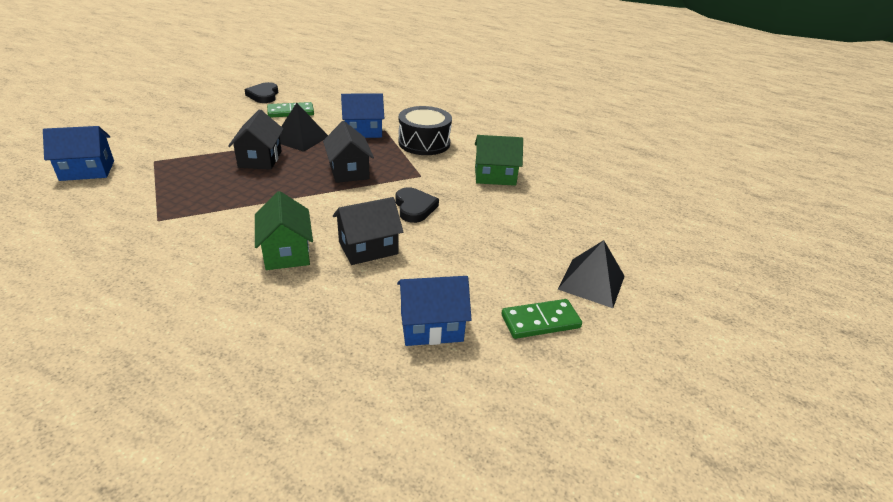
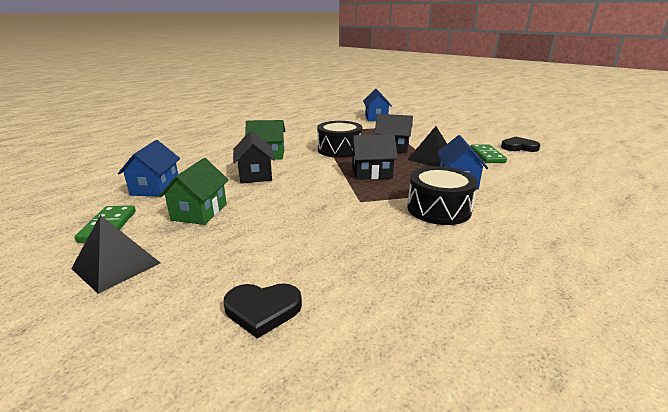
camera: 105 degrees right, 10 degrees down
(264, 194) = (339, 150): none -> black drum
(414, 207) = (302, 193): black heart -> black heart (262, 310)
(495, 176) = (353, 243): green house -> green house (199, 212)

